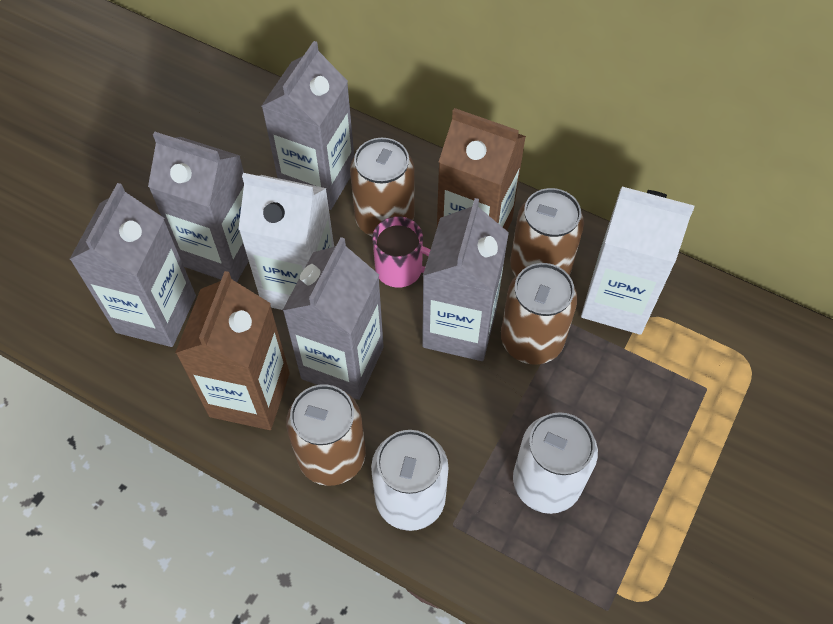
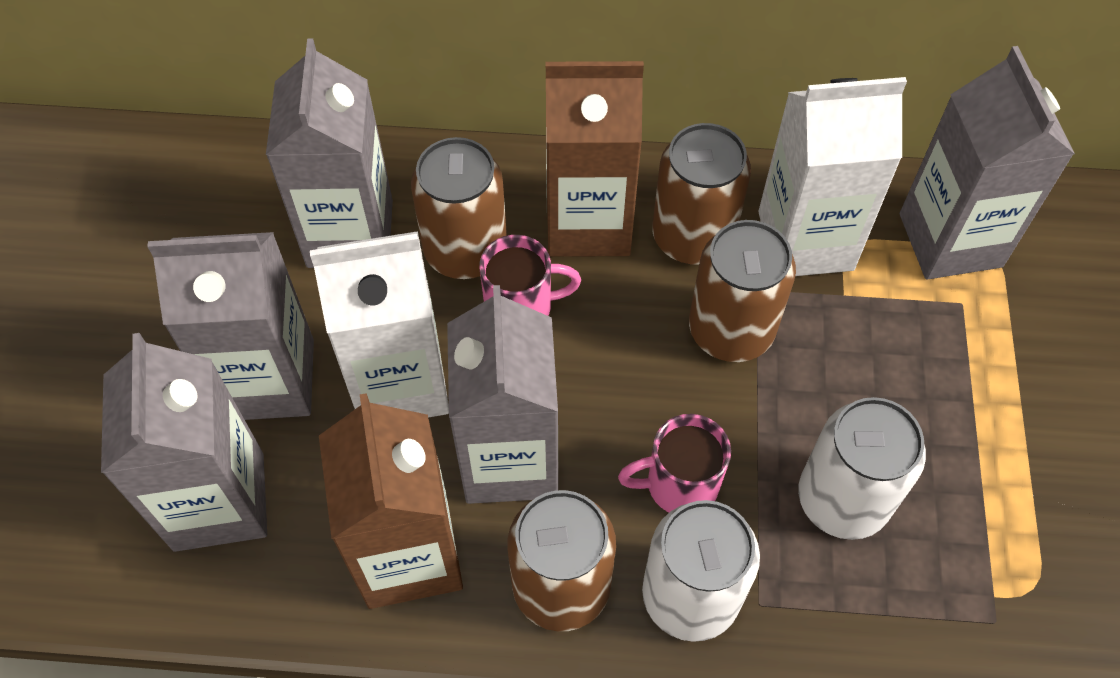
camera: 25 degrees left, 0 degrees up
(442, 425) = (679, 484): none -> pink mug
(459, 328) = (635, 351): grey carton -> grey carton (950, 240)

